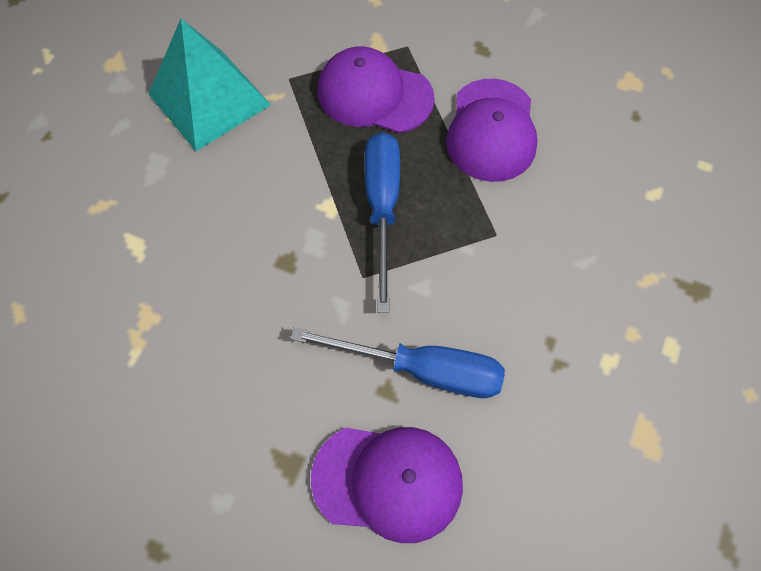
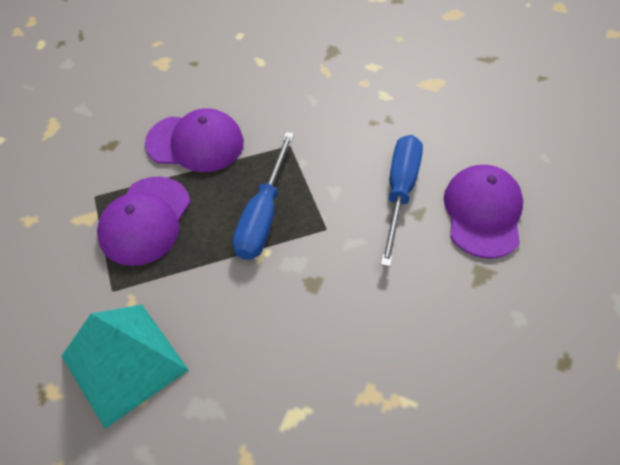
camera: 90 degrees left, 10 degrees down
(382, 208) = (263, 215): blue screwdriver -> blue screwdriver turned 75 degrees counterclockwise

